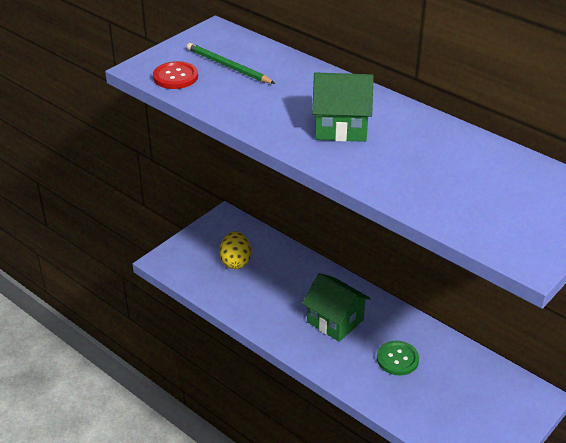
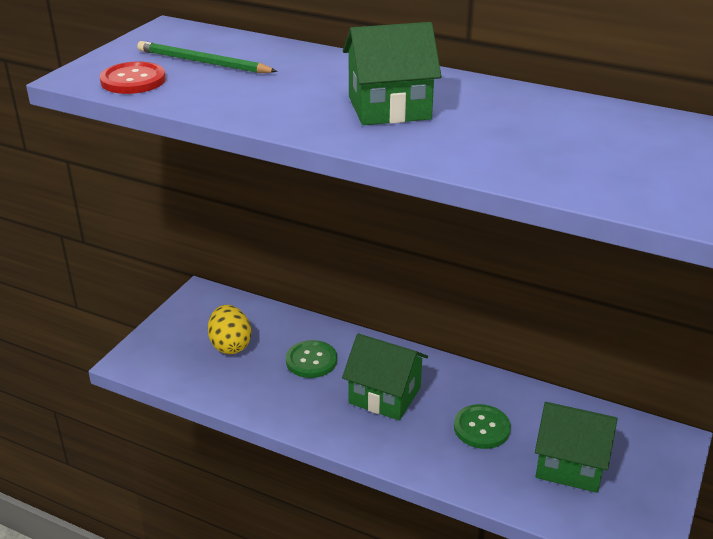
camera: 15 degrees left, 5 degrees down
(290, 284) = (311, 360): none -> green button
(452, 399) = (570, 464): none -> green house

